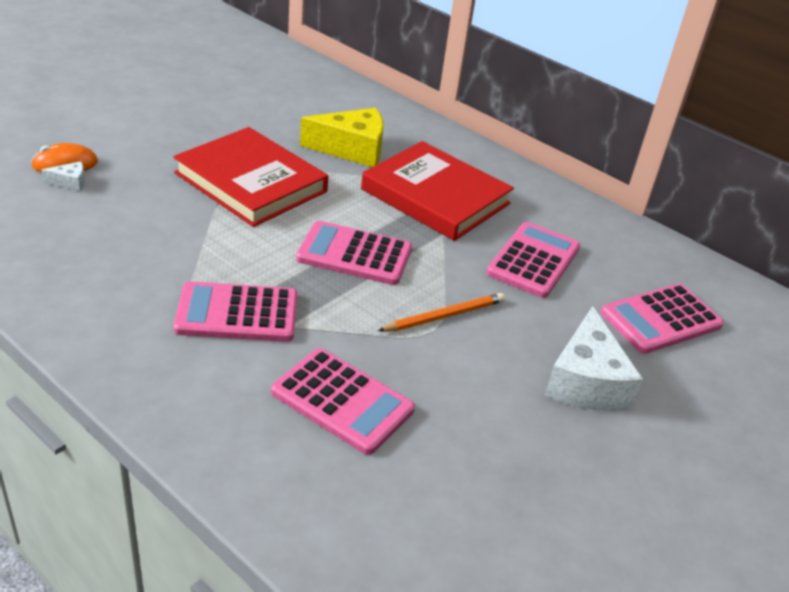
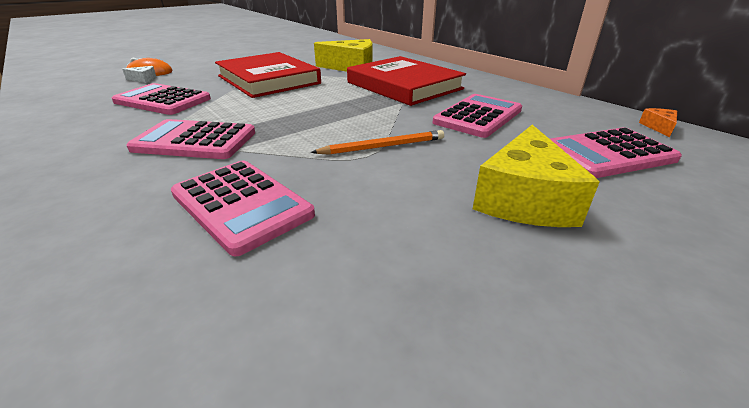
camera: 15 degrees right, 5 degrees down
(354, 254) = (322, 111): pink calculator -> pink calculator (162, 100)
(586, 381) = (524, 198): white cheese -> yellow cheese
(715, 276) = (658, 127): none -> orange cheese

